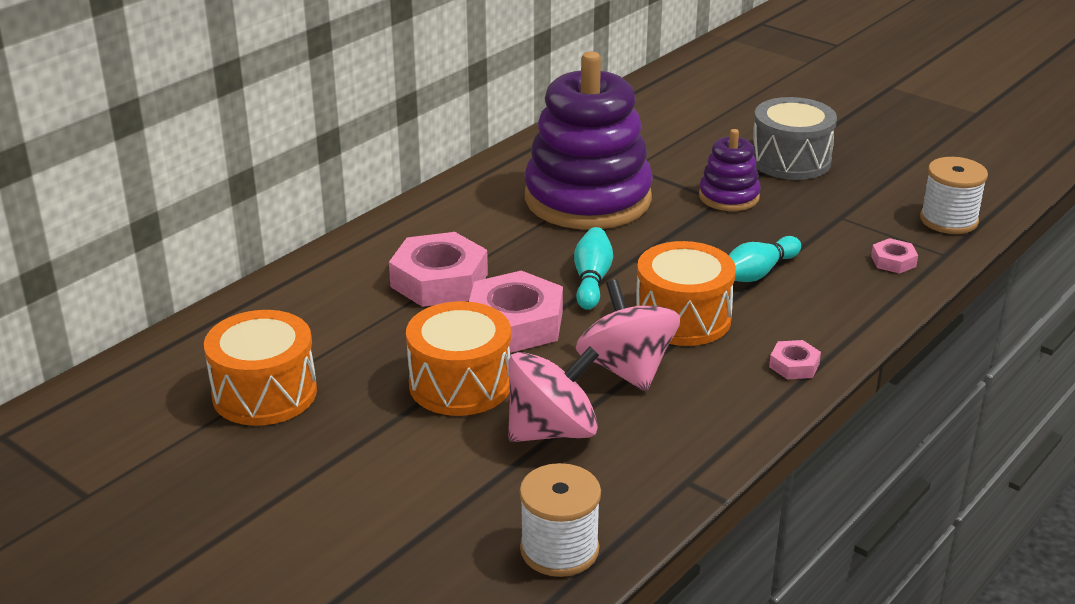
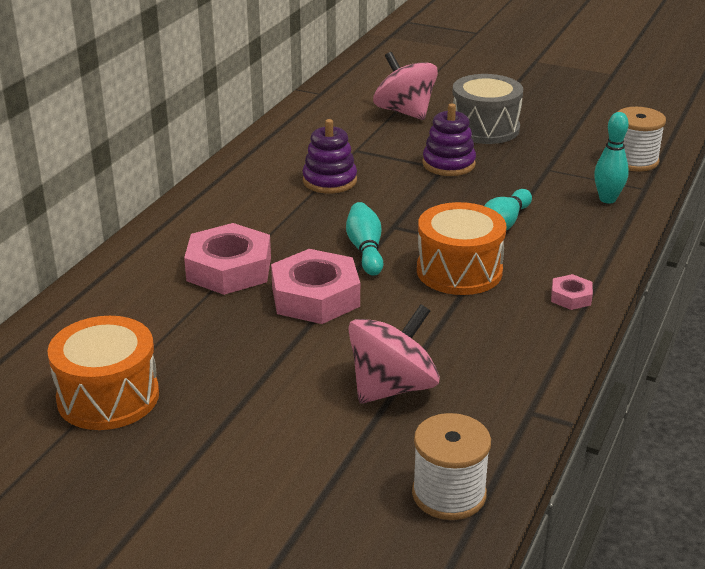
camera: 15 degrees left, 0 degrees up
(460, 384) = (290, 359): orange drum -> none
(587, 199) = (329, 181): purple stacking toy -> purple stacking toy, size x0.48
(626, 369) = (432, 322): pink spinning top -> pink spinning top (404, 112)
(893, 261) = (607, 199): pink nut -> turquoise bowling pin

